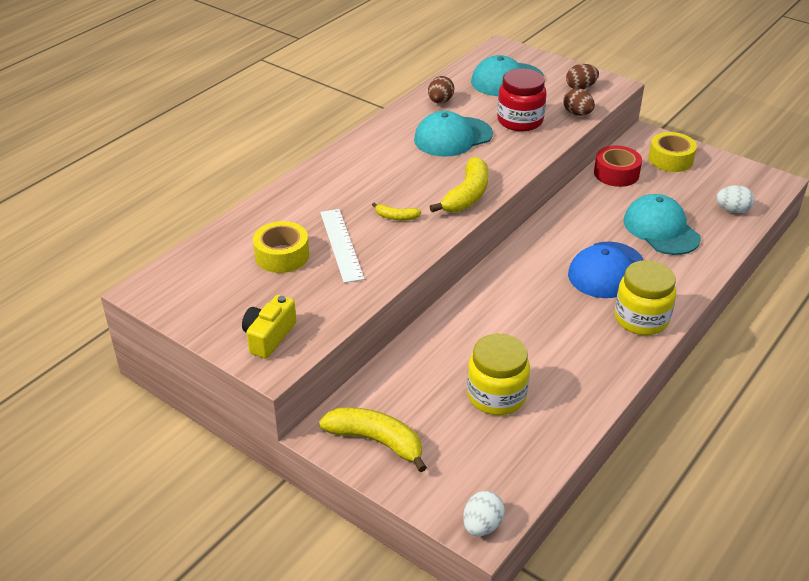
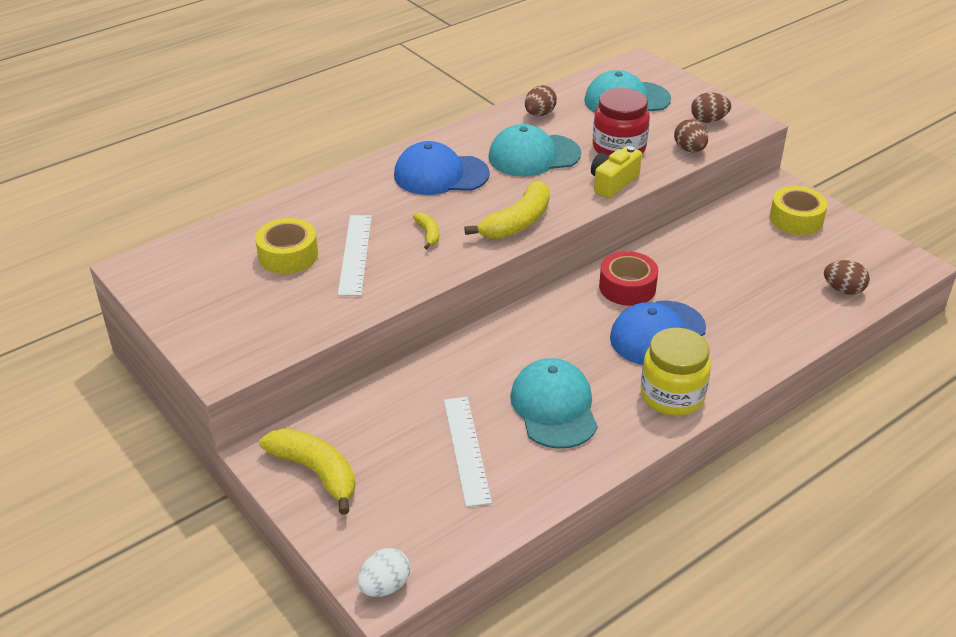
camera: 15 degrees right, 0 degrees up
(269, 336) = (233, 338): yellow camera -> yellow camera (613, 183)
(381, 165) = (440, 175): none -> blue cap
(396, 217) = (428, 234): yellow banana -> yellow banana turned 135 degrees counterclockwise
(496, 396) = (467, 449): yellow jar -> white ruler
(616, 173) = (723, 226): red tape -> red tape (627, 287)
(661, 229) = (745, 298): turquoise cap -> turquoise cap (554, 407)
(732, 210) = (843, 290): white egg -> brown egg

